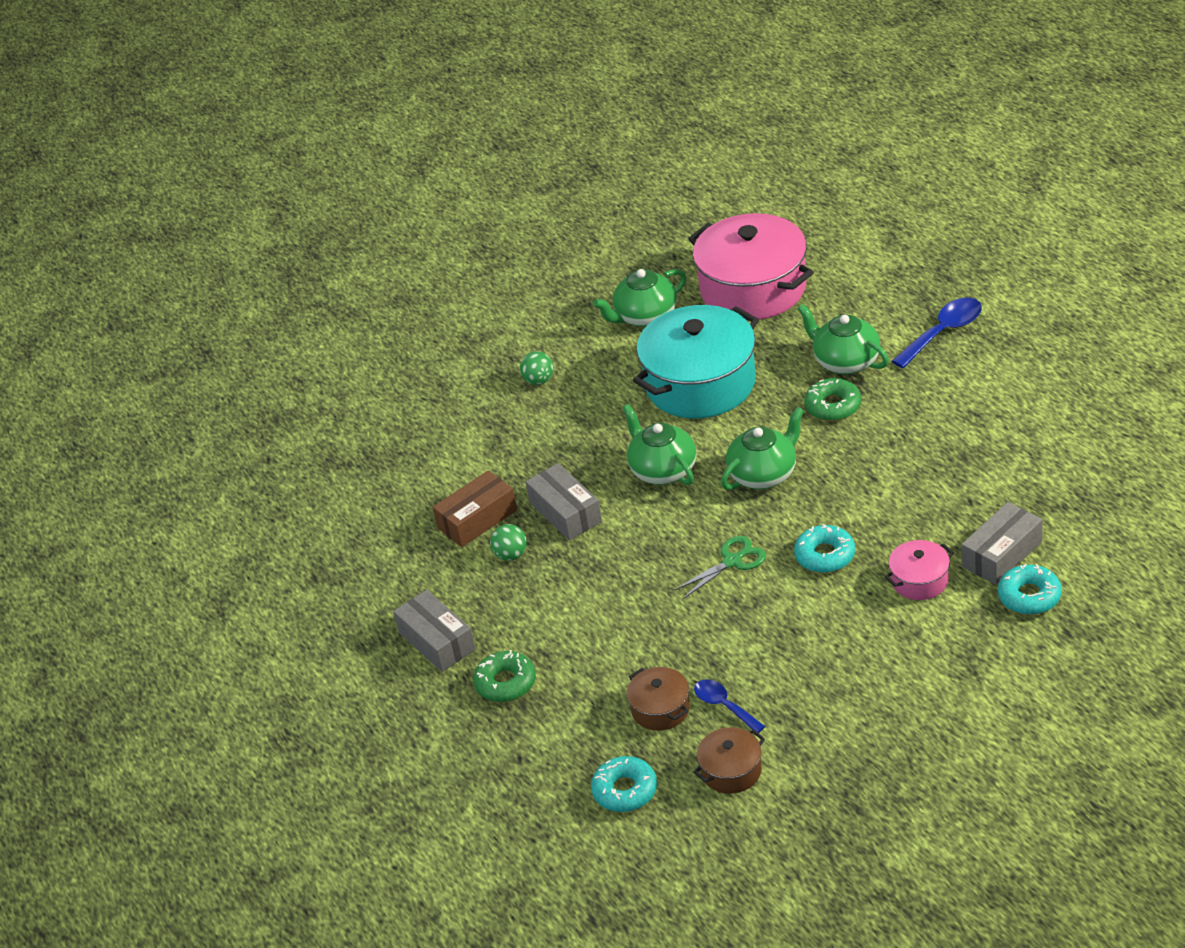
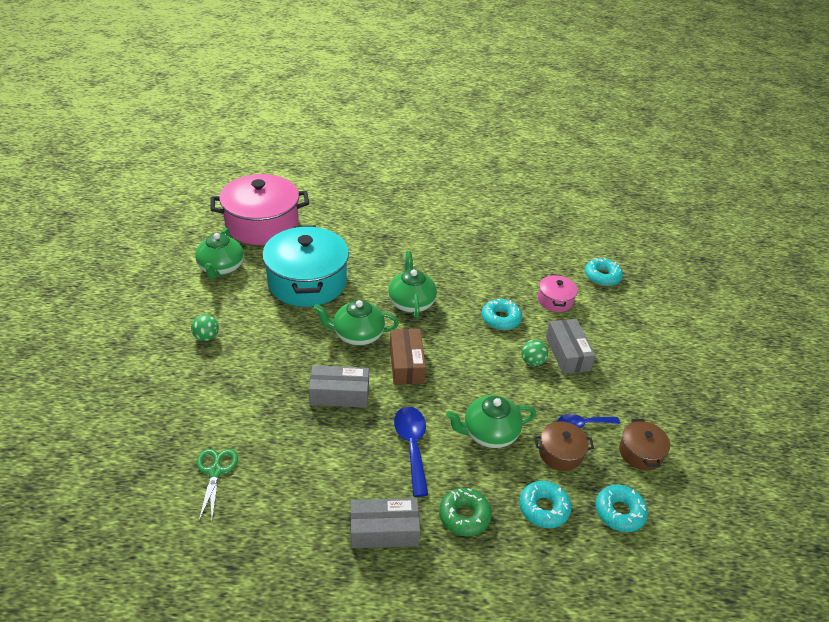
camera: 65 degrees left, 0 degrees up
(477, 519) = (291, 438): brown box -> brown box (406, 364)
(511, 555) = (346, 442): green ball -> green ball (532, 361)
(571, 732) = (543, 508): none -> turquoise donut
(732, 561) = (466, 353): green scissors -> green scissors (215, 471)
(833, 406) = (391, 253): green donut -> none
(845, 362) = (363, 231): green teapot -> green teapot (489, 433)
(943, 332) = (386, 195): blue spoon -> blue spoon (412, 446)
(1002, 554) = (564, 267): grey box -> grey box (567, 353)

